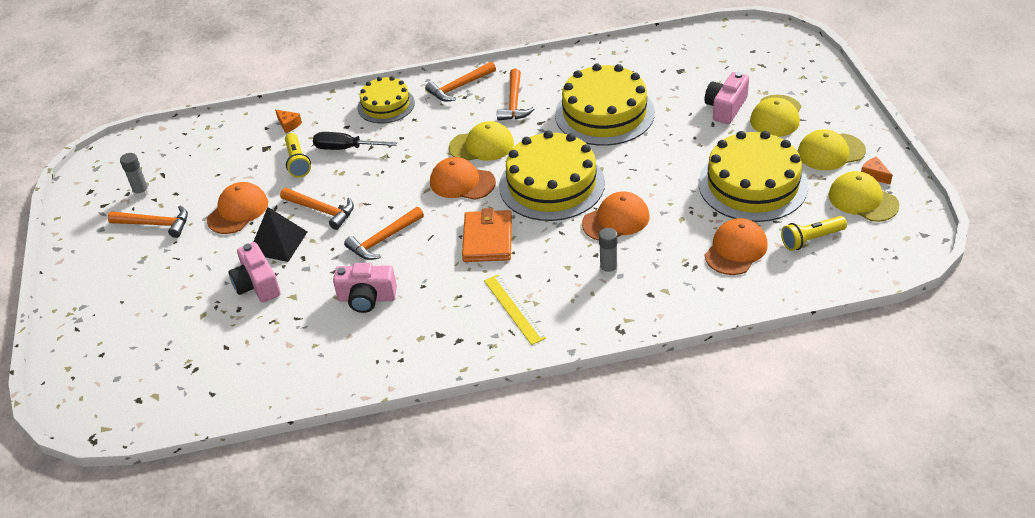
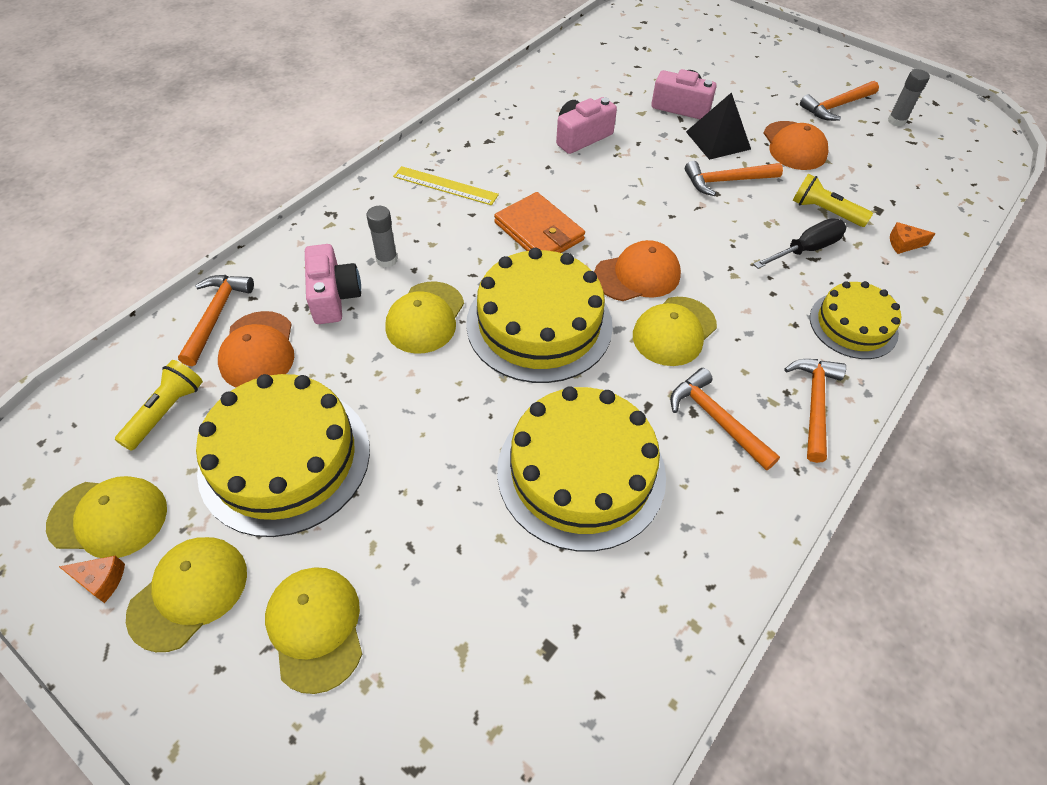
camera: 135 degrees right, 10 degrees up
(383, 239) = (634, 185): orange hammer -> orange hammer (216, 316)
(616, 220) = (425, 317): orange cap -> yellow cap
(726, 108) = (411, 597): pink camera -> pink camera (333, 297)

